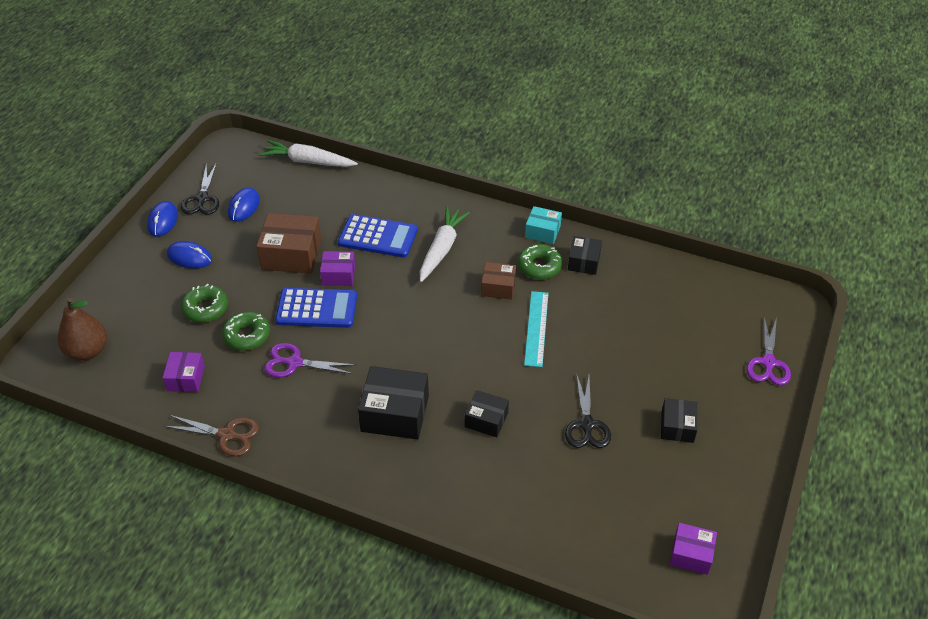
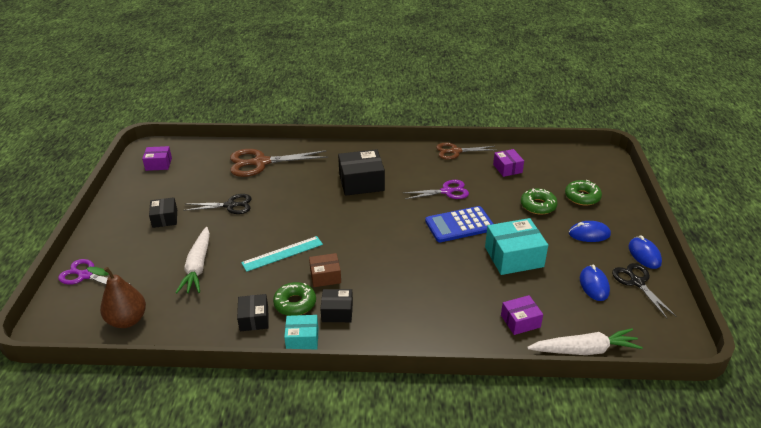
camera: 160 degrees right, 10 degrees down
(87, 351) = (583, 166): brown pear -> brown pear (127, 320)
(247, 336) = (493, 198): green donut -> green donut (582, 197)
(291, 254) = (514, 257): brown box -> turquoise box
(338, 275) = (463, 251): purple box -> purple box (520, 321)
(378, 237) = (454, 291): blue calculator -> none
(441, 249) = (391, 295): white carrot -> white carrot (198, 266)
(486, 420) = (299, 192): black box -> black box (337, 312)
(525, 504) = (261, 163): none -> brown scissors
(536, 328) = (282, 253): turquoise ruler -> turquoise ruler turned 75 degrees clockwise
(586, 424) = (230, 205): black scissors -> black scissors turned 105 degrees clockwise
(768, 362) = (85, 275): purple scissors -> purple scissors turned 60 degrees counterclockwise

